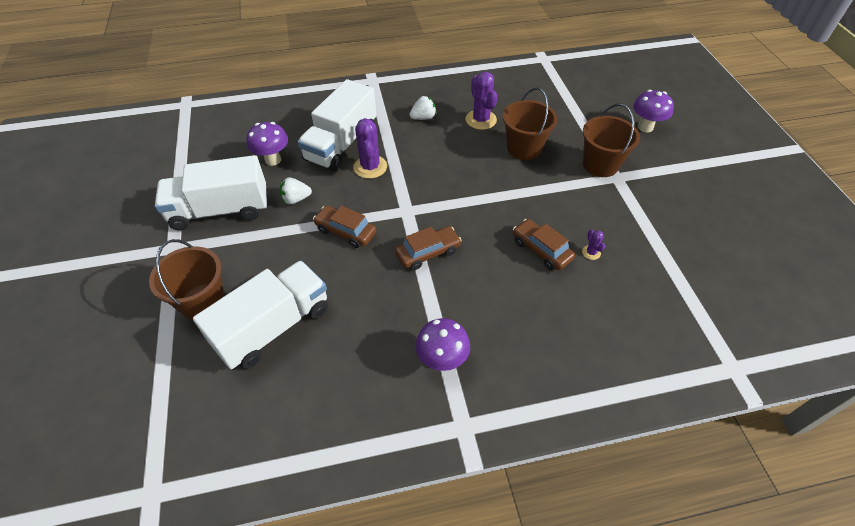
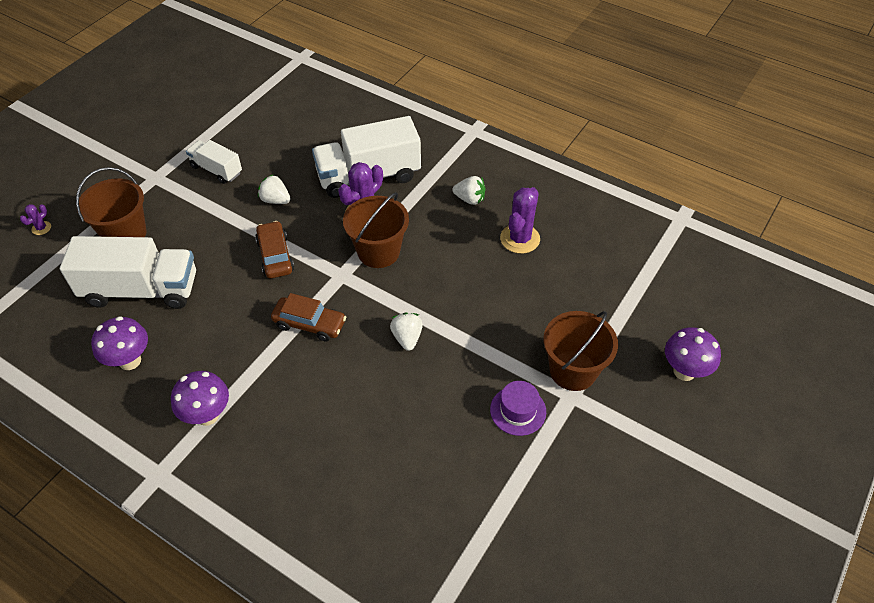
camera: 45 degrees right, 0 degrees up
(220, 210) = (216, 170): white truck -> white truck, size x0.55
(273, 160) = (301, 153): purple mushroom -> purple mushroom (130, 361)
(496, 215) = (407, 338): none -> white strawberry
(524, 148) = (521, 296): brown bucket -> brown bucket (378, 251)
(541, 250) = (400, 400): brown car -> none
(591, 252) = (439, 440): purple cactus -> purple cactus (41, 228)
(604, 205) = (518, 410): none -> purple hat

